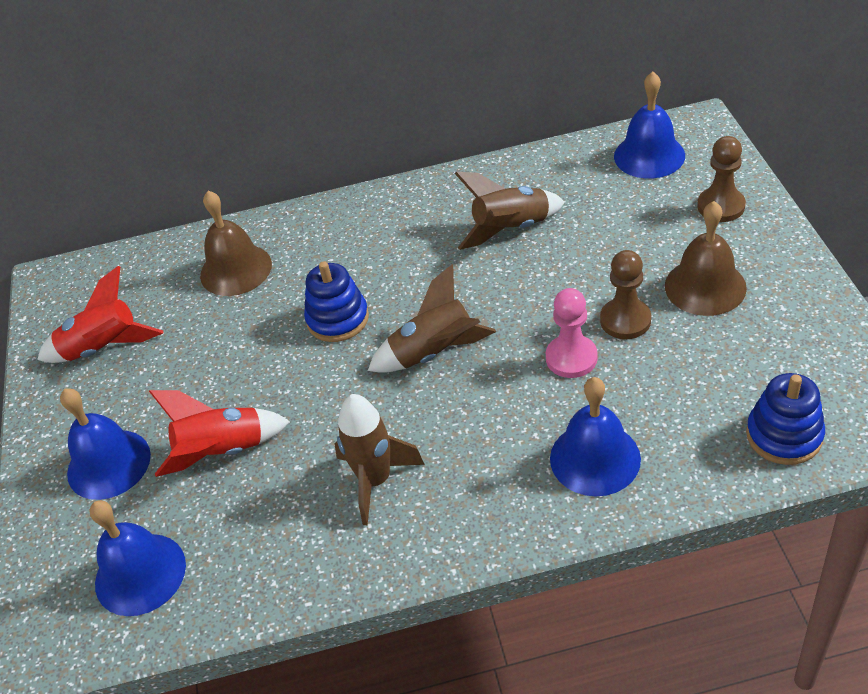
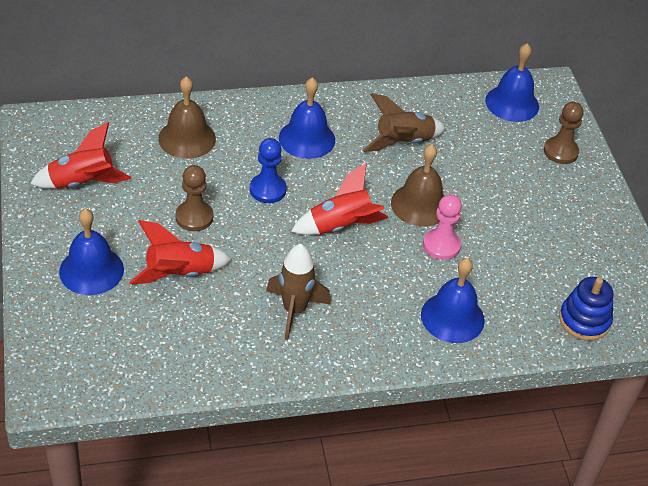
camera: 10 degrees left, 0 degrees up
(140, 574) = (120, 350): blue bell -> blue bell (307, 139)
(338, 319) = (267, 190): blue stacking toy -> blue pawn
(434, 353) = (341, 226): brown rocket -> red rocket
(625, 320) = (482, 224): brown pawn -> brown pawn (194, 217)
(705, 286) = (542, 209): brown bell -> brown bell (420, 204)

